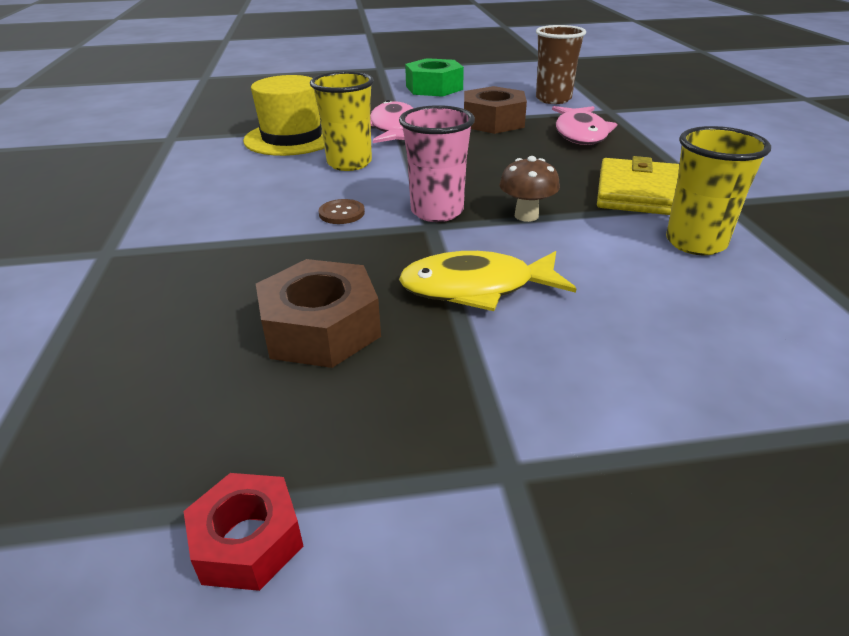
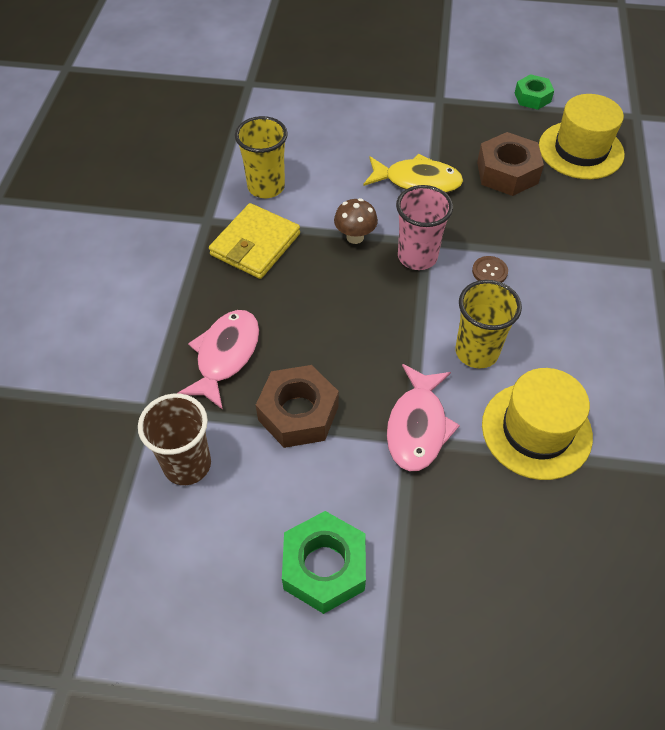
camera: 165 degrees left, 20 degrees up
(156, 402) = (581, 150): none -> yellow hat
(248, 541) = (532, 97): red nut -> green nut

